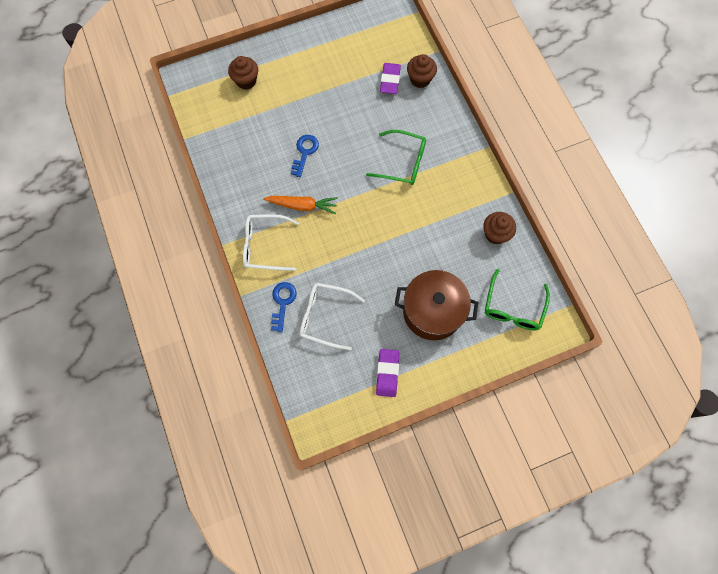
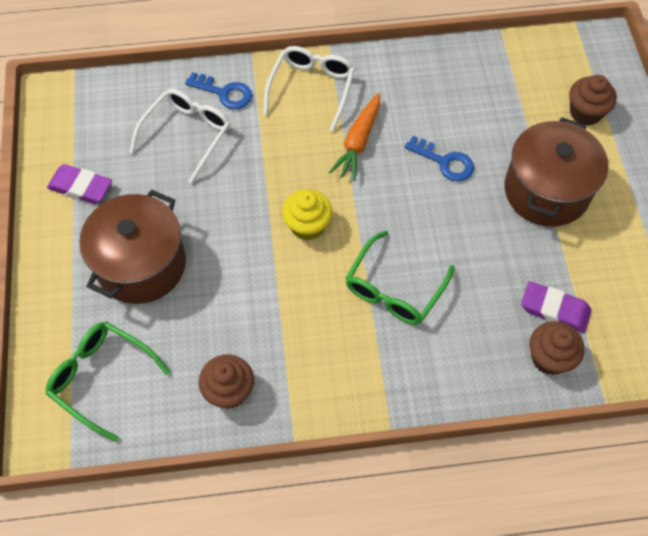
camera: 105 degrees right, 10 degrees down
(311, 94) = (546, 191): none -> brown pot
(374, 220) = (307, 226): none -> yellow cupcake

